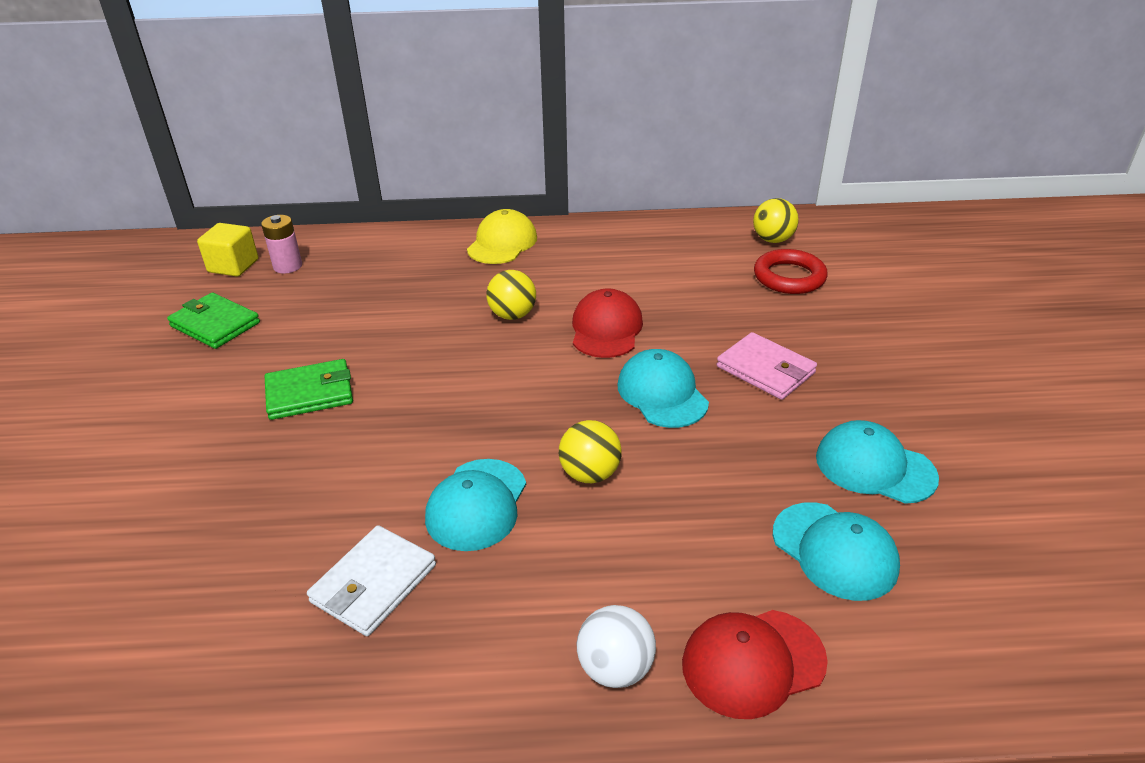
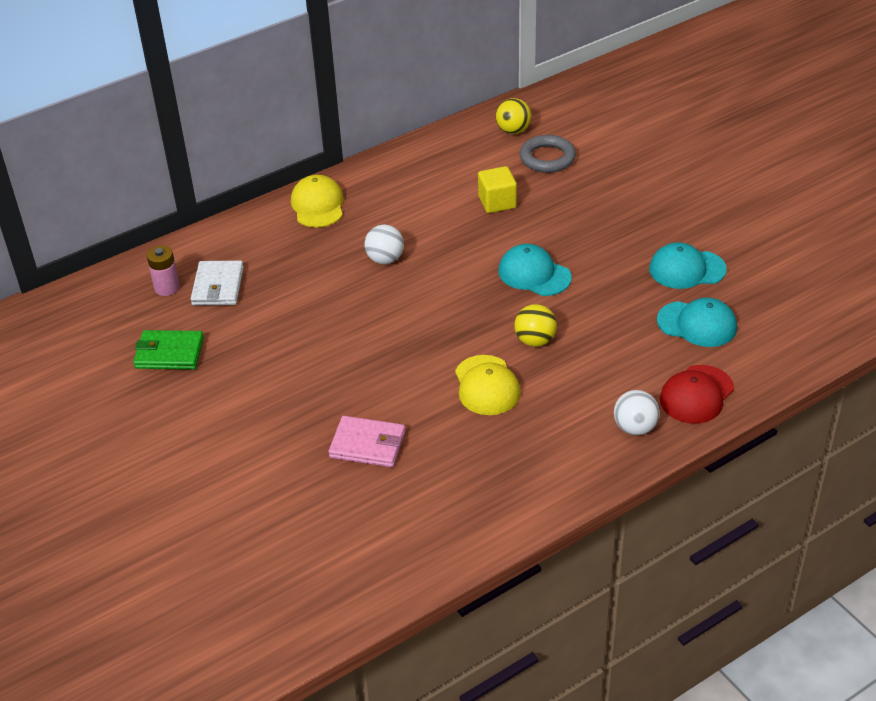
camera: 30 degrees left, 5 degrees up
(233, 266) = (120, 305): yellow cube -> yellow cube (497, 202)
(310, 393) = (304, 369): green wallet -> none
(374, 583) = (472, 450): white wallet -> white wallet (218, 286)
(477, 504) = (486, 385): turquoise cap -> yellow cap
(512, 315) = (385, 259): yellow ball -> white ball
(606, 329) = (459, 244): red cap -> none
(765, 370) = (583, 233): pink wallet -> pink wallet (367, 444)
(789, 277) = (547, 158): red ring -> grey ring

